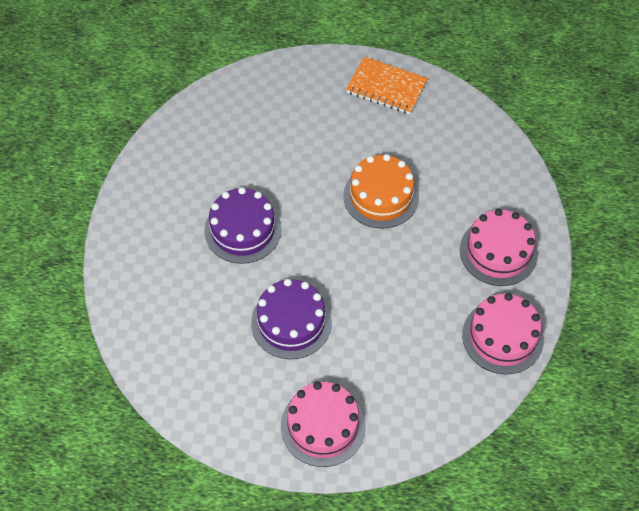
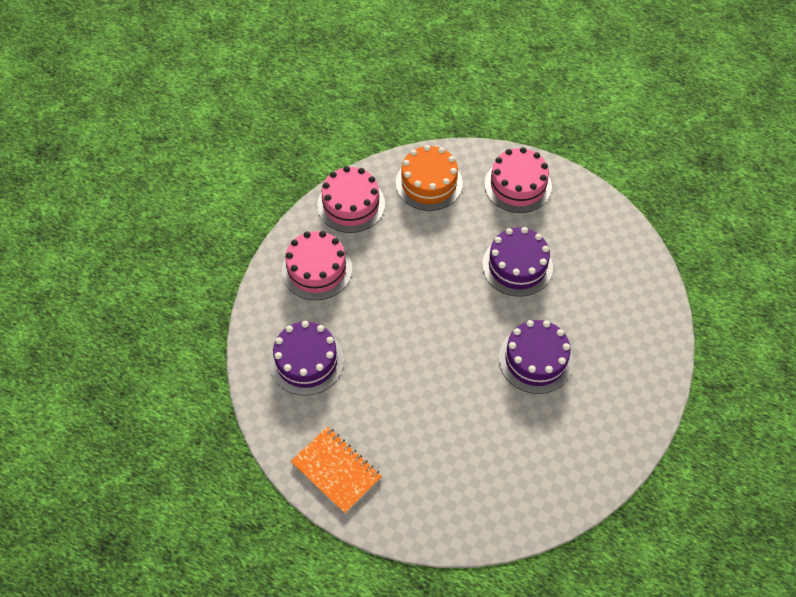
camera: 160 degrees left, 0 degrees up
(381, 196) = (395, 352): orange cake -> orange cake (429, 183)
(459, 163) = (306, 361): none -> purple cake

